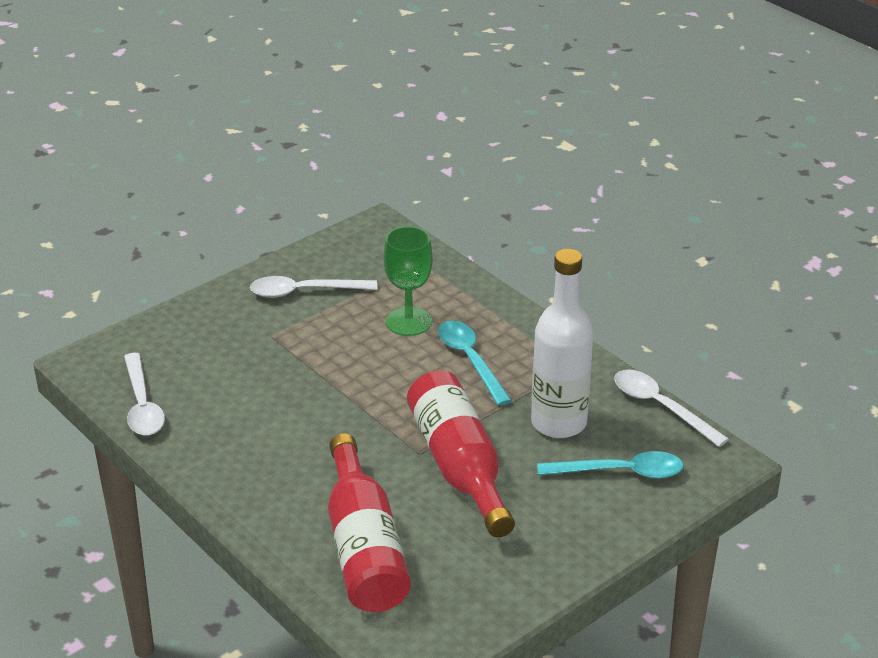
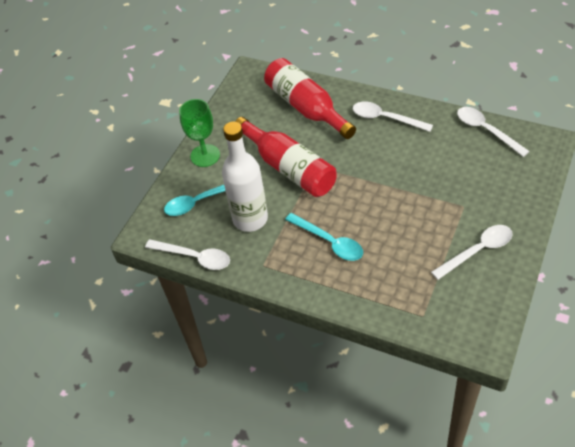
camera: 160 degrees right, 15 degrees up
(259, 478) = (385, 118): none -> white spoon
(408, 321) = (390, 256): green goblet -> green goblet (205, 155)

